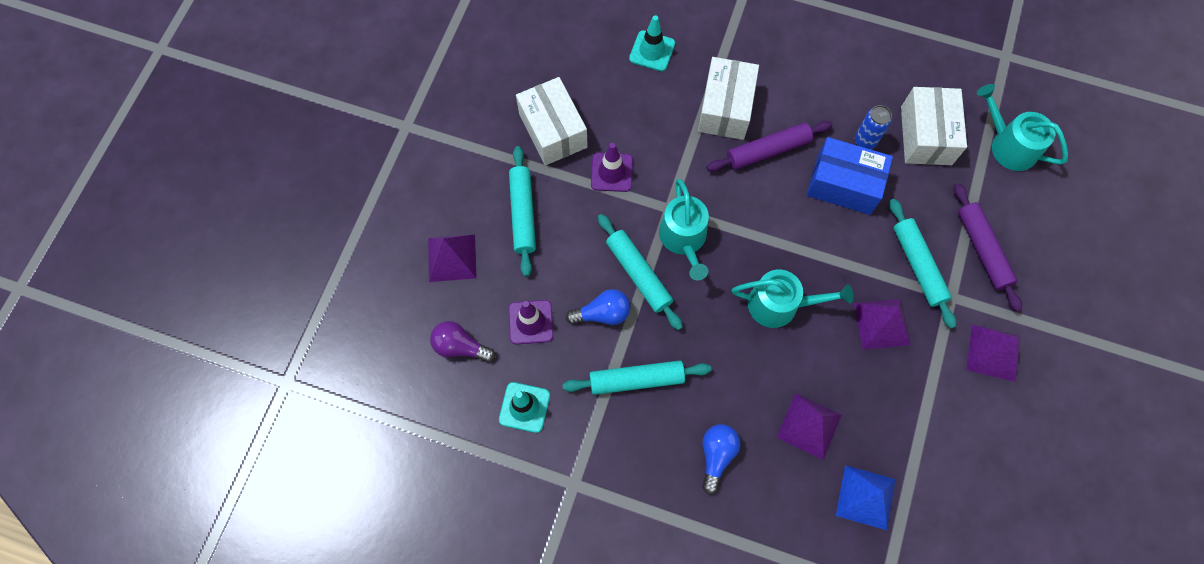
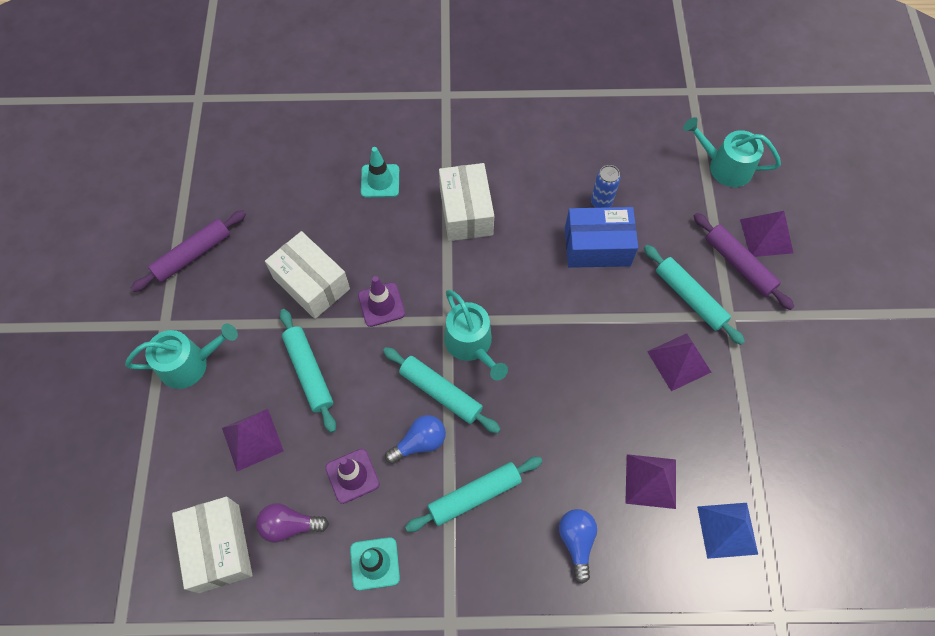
camera: 20 degrees left, 5 degrees down
(767, 150) = (518, 238): purple rolling pin -> purple rolling pin (192, 255)
(779, 304) = (581, 376): turquoise watering can -> turquoise watering can (189, 364)
(926, 135) = (652, 180): white box -> white box (219, 548)
(993, 352) = (785, 354): purple pyramid -> purple pyramid (766, 236)

